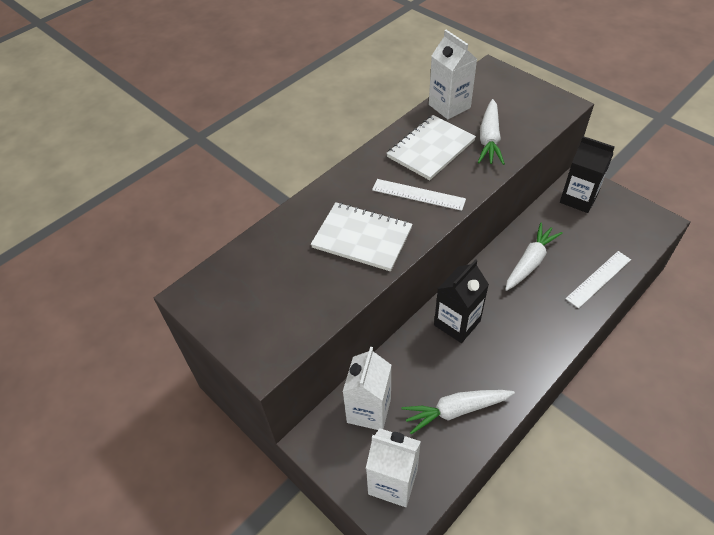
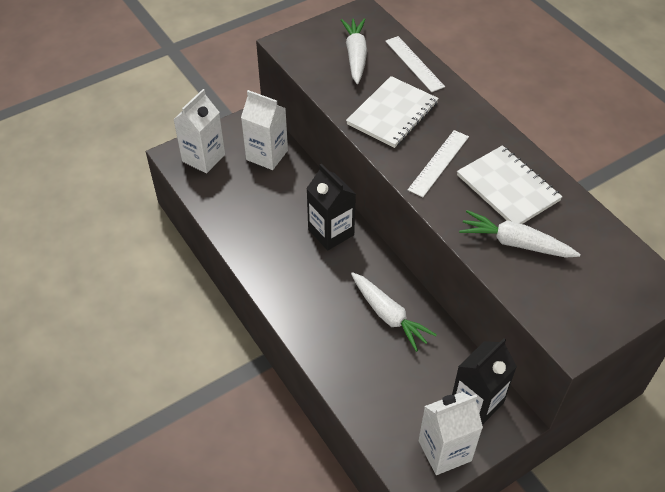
camera: 100 degrees right, 0 degrees up
(449, 106) = (584, 222): white carton -> white carton (444, 450)
(456, 410) = (244, 209): white carrot -> white carrot (355, 56)
(598, 279) = (348, 372): white ruler -> white ruler (414, 63)

